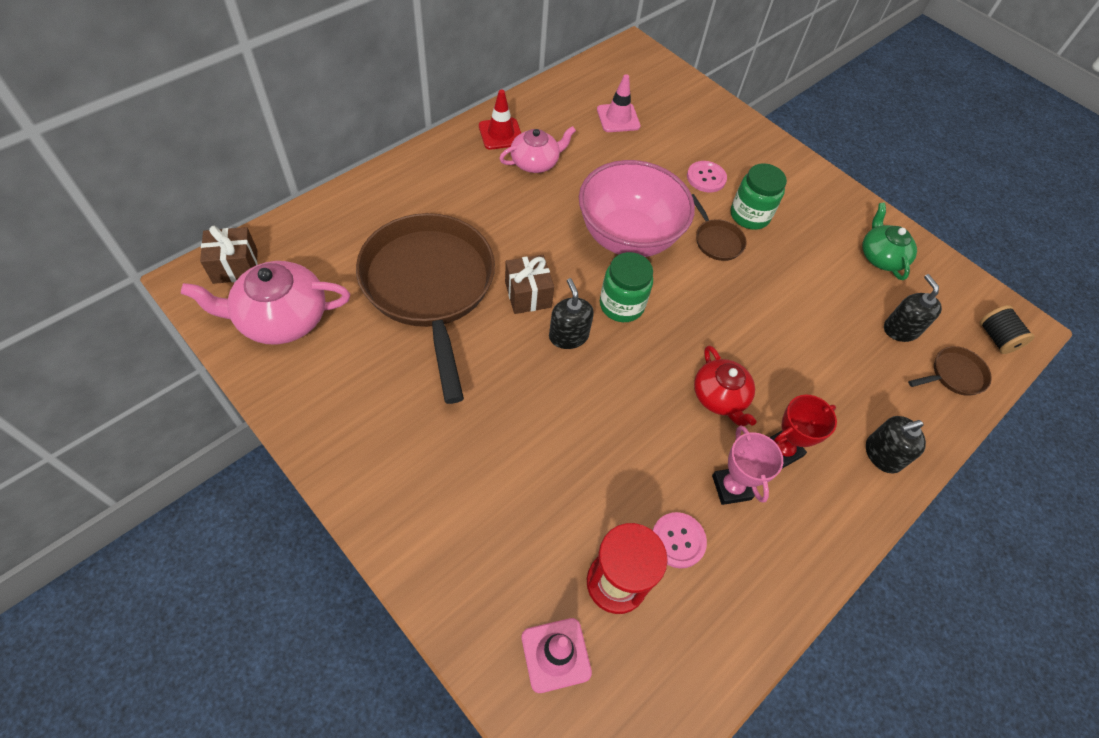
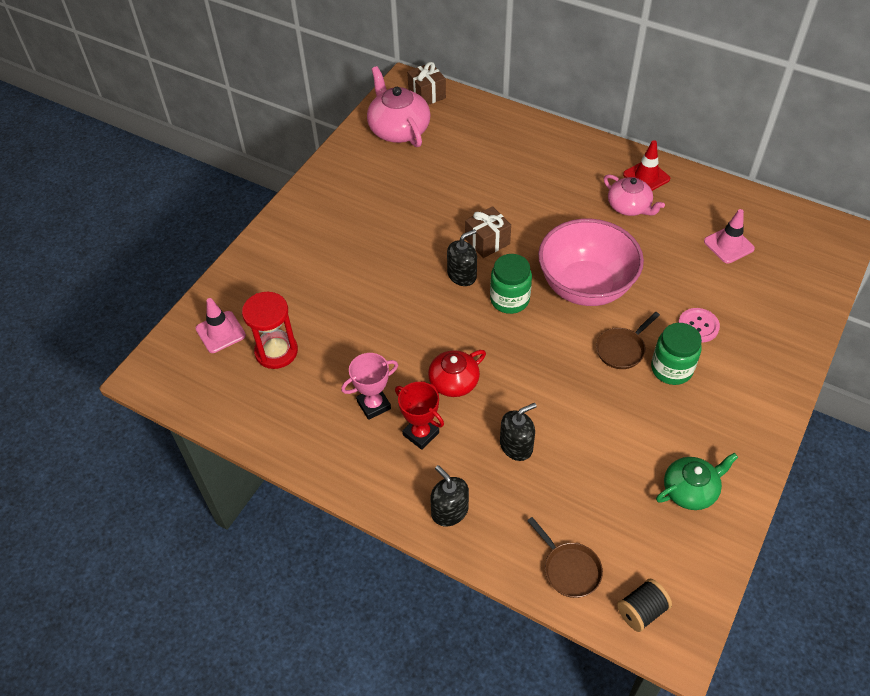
camera: 80 degrees right, 5 degrees down
(429, 287) = (463, 187): brown pan -> none
(678, 540) = (318, 380): pink button -> none
(900, 329) = (601, 516): black soap dispenser -> black soap dispenser (516, 446)

